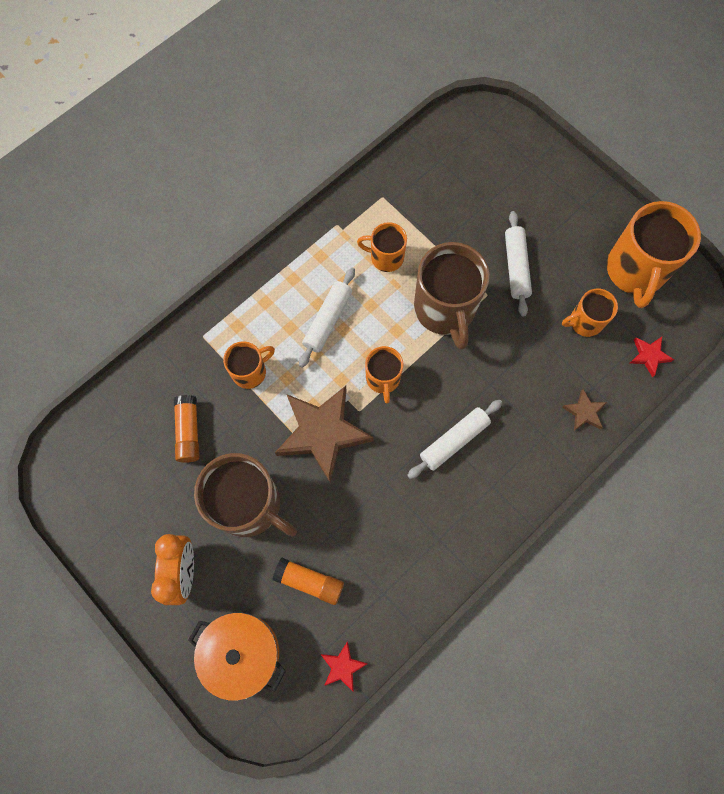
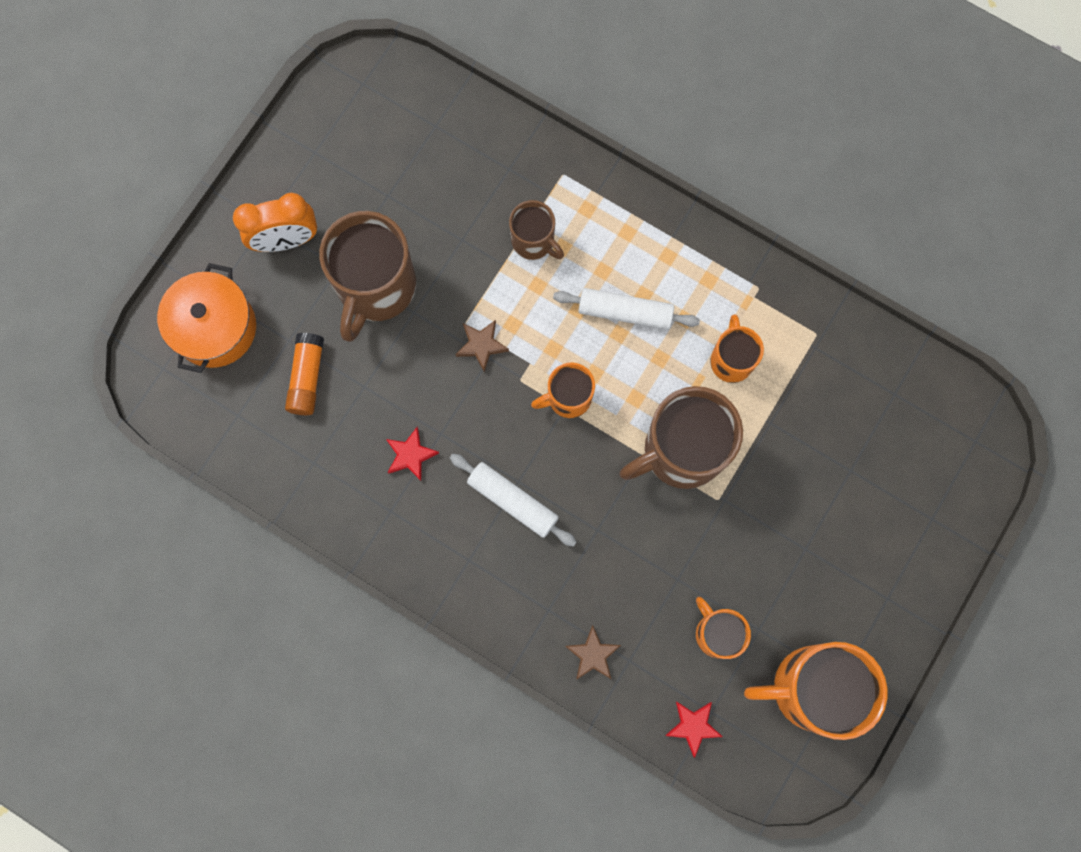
camera: 75 degrees right, 5 degrees up
(188, 431) = (443, 195): orange glue stick -> none
(250, 372) = (534, 241): orange mug -> brown mug
(323, 433) = (481, 345): brown star -> brown star, size x0.45
(342, 666) = (225, 438): red star -> red star (411, 455)
(516, 267) = (768, 528): white rolling pin -> none

